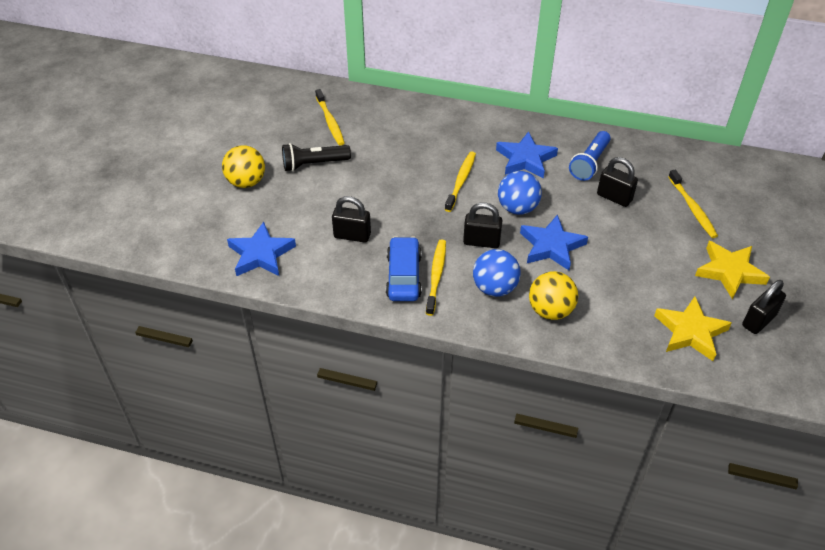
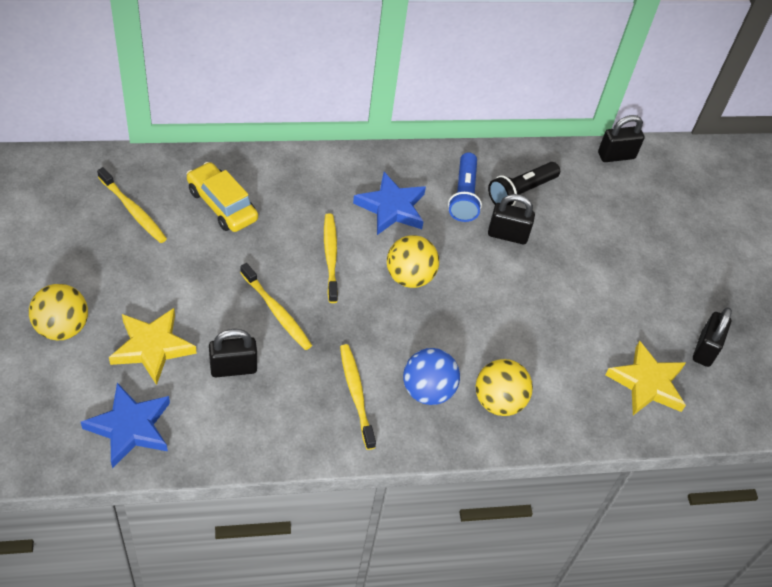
camera: 30 degrees left, 5 degrees up
(314, 164) = (140, 278): black flashlight -> black flashlight (521, 192)
(395, 131) = (222, 205): none -> yellow car
(404, 276) = (319, 406): blue car -> none
(481, 242) = (388, 333): black padlock -> black padlock (616, 156)
(517, 208) = (409, 277): blue ball -> yellow ball
(551, 246) = (466, 317): blue star -> none
(692, 208) = (592, 228): yellow toothbrush -> yellow toothbrush (277, 312)
(729, 272) = (656, 298): yellow star -> yellow star (152, 347)

